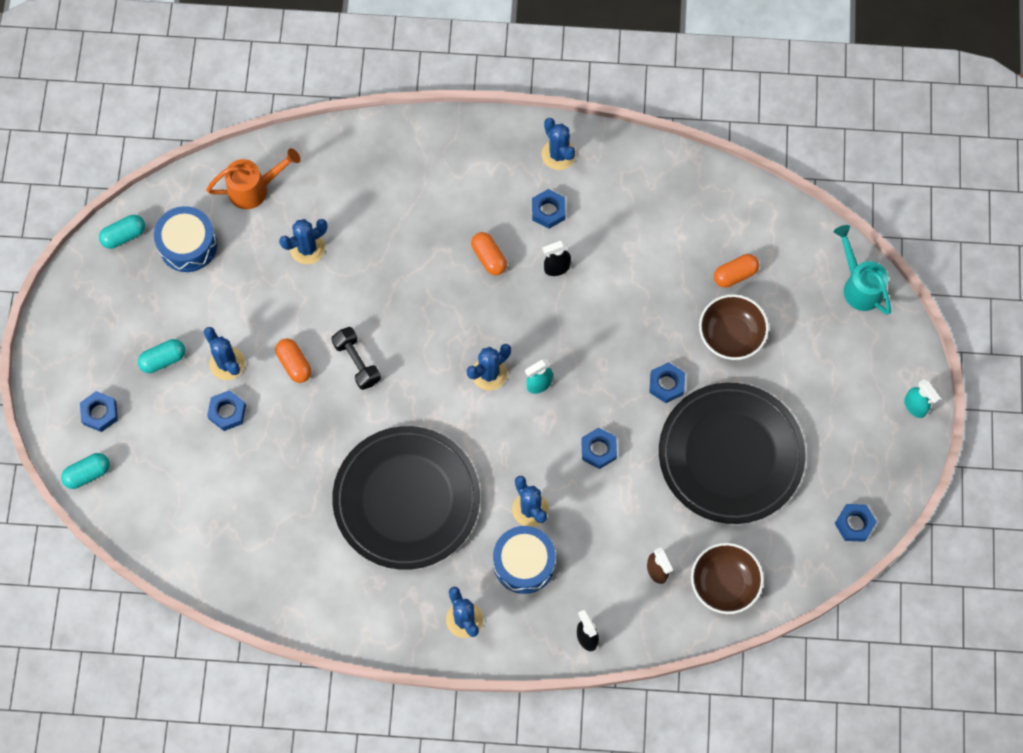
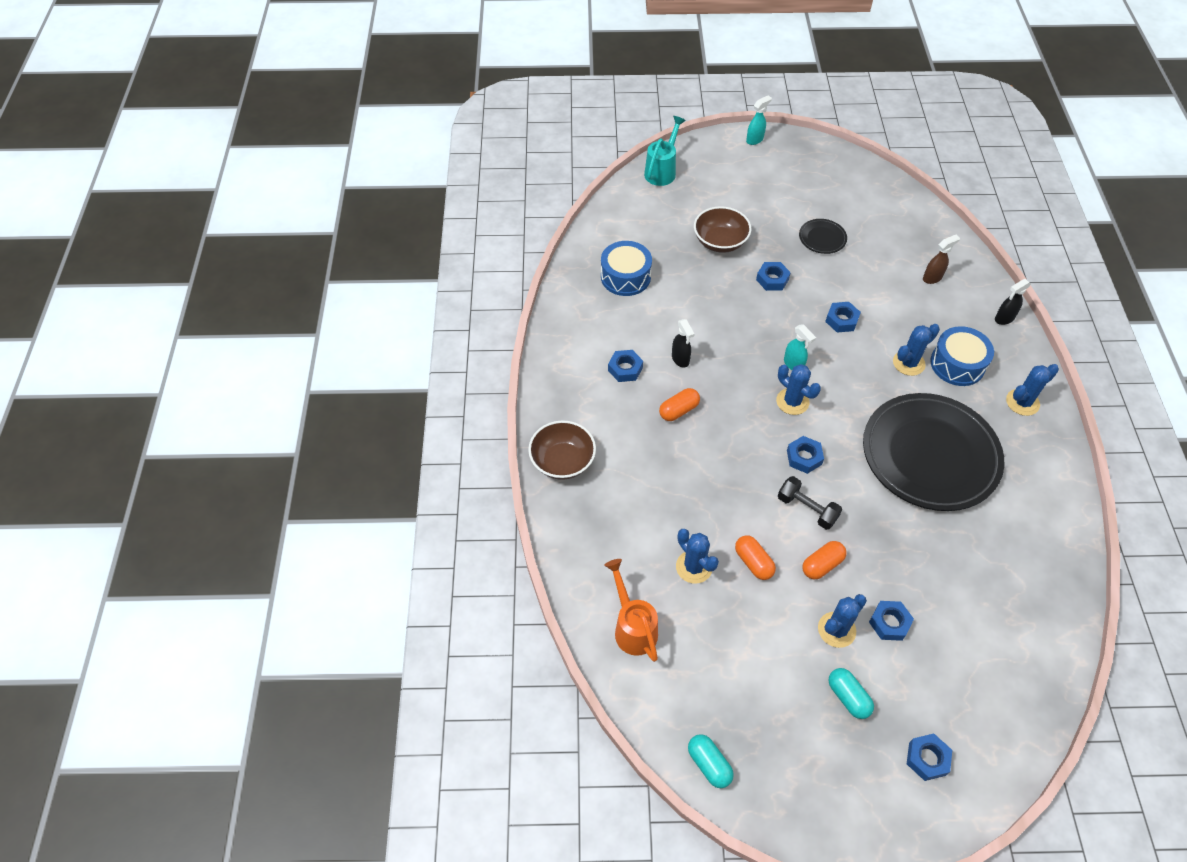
camera: 95 degrees left, 15 degrees down
(87, 474) = (999, 761): turquoise capsule -> none
(188, 245) = (709, 689): blue drum -> blue drum (625, 277)
(357, 362) = (807, 509): black dumbbell -> black dumbbell turned 75 degrees clockwise
(558, 154) = (567, 365): blue cactus -> none
(724, 583) = (927, 238): brown bowl -> brown bowl (562, 461)
(730, 455) = (822, 238): black plate -> black plate, size x0.41
(735, 274) = (666, 241): orange capsule -> orange capsule (753, 562)
(854, 524) = (855, 169): blue nut -> blue nut (804, 457)
(859, 285) = (662, 170): turquoise watering can -> turquoise watering can turned 150 degrees clockwise

